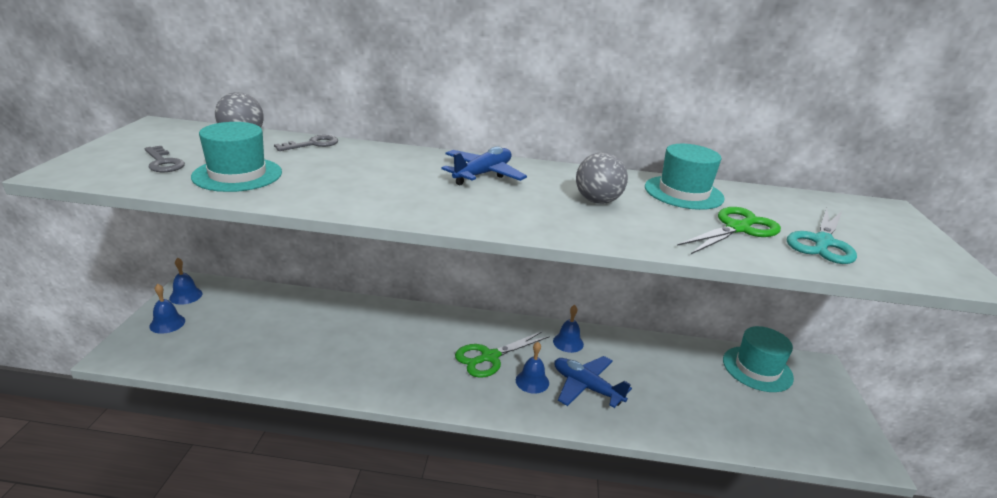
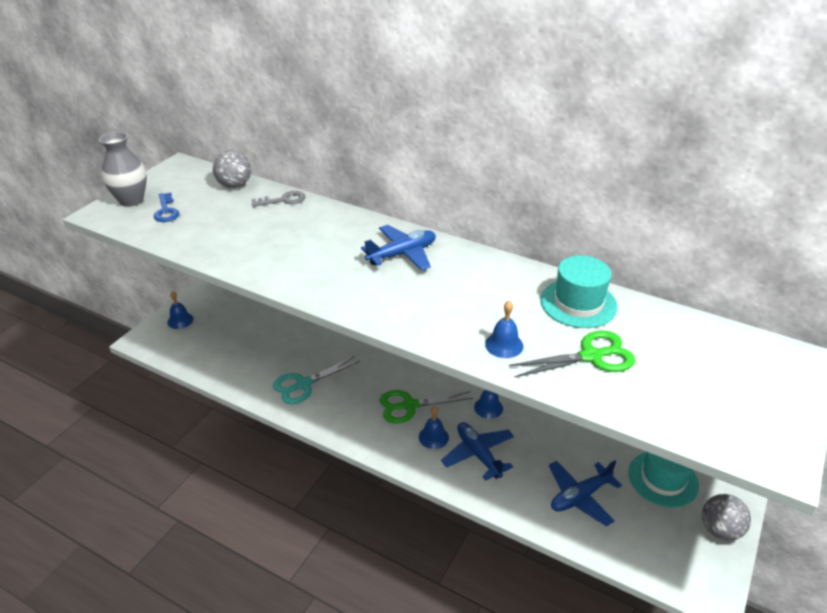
camera: 25 degrees right, 10 degrees up
(105, 157) = (131, 200): none -> grey vase
(163, 162) = (166, 211): grey key -> blue key
(186, 295) = (201, 297): blue bell -> blue bell (504, 345)
(237, 174) = (210, 230): turquoise hat -> none
(597, 201) = (482, 301): grey ball -> grey ball (720, 529)
(703, 402) = (580, 496): none -> blue plane
(822, 242) = (665, 388): turquoise scissors -> turquoise scissors (303, 384)

